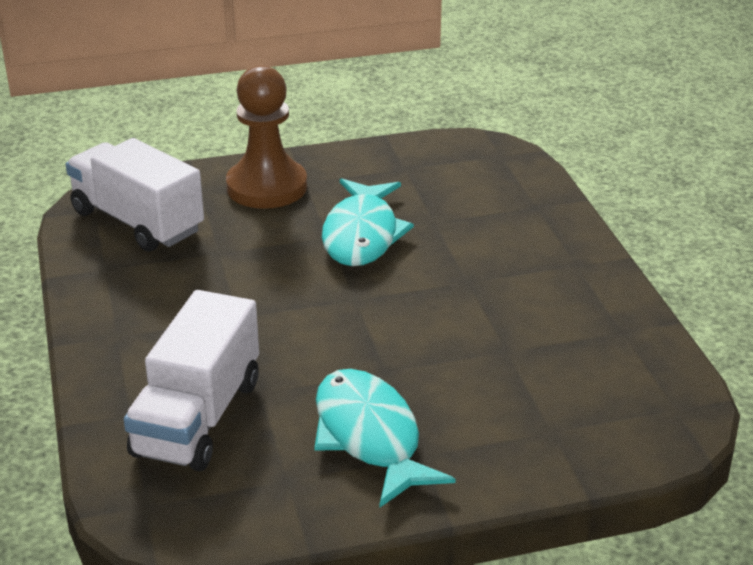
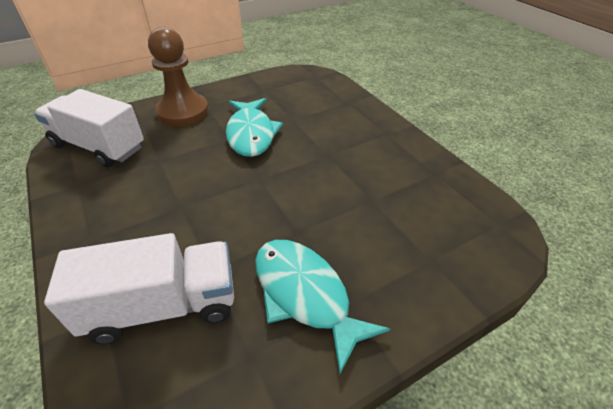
camera: 15 degrees left, 10 degrees up
(198, 417) = (163, 306): white truck -> white truck turned 105 degrees counterclockwise

